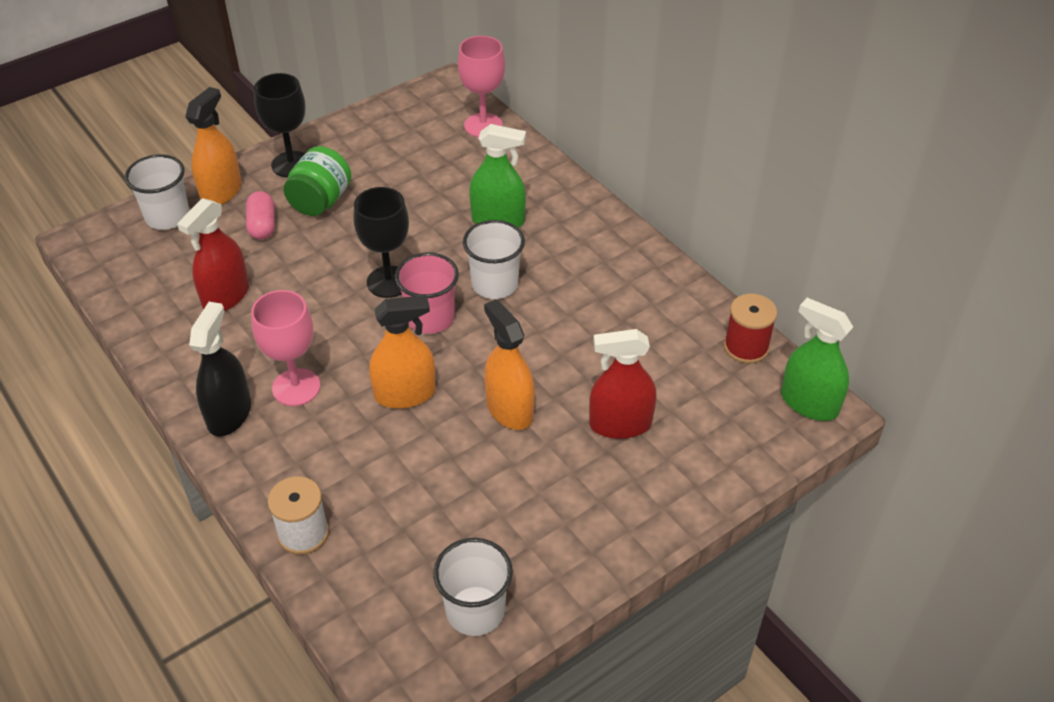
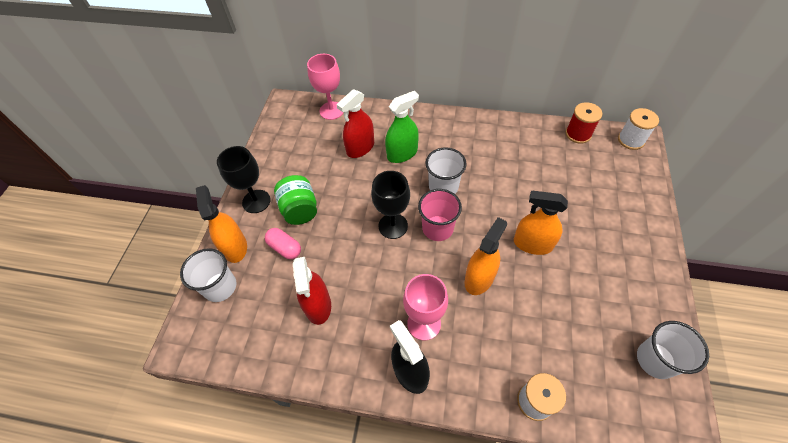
camera: 40 degrees left, 10 degrees up
(620, 424) = (583, 210): red spray bottle -> red spray bottle (360, 148)
(809, 403) = (631, 140): green spray bottle -> white spool

